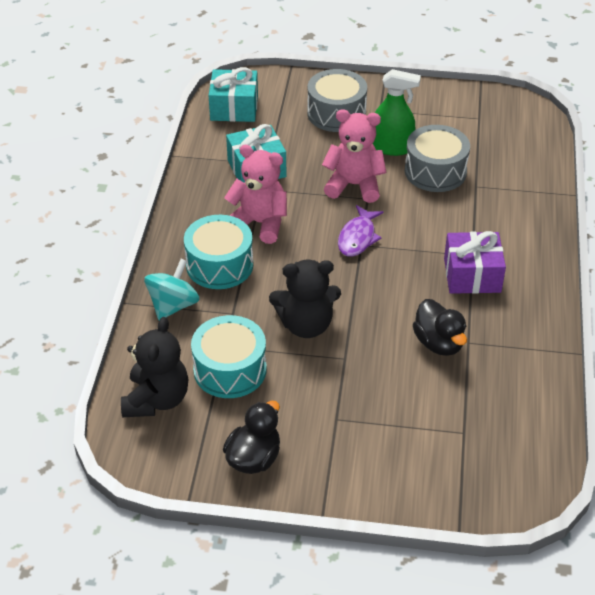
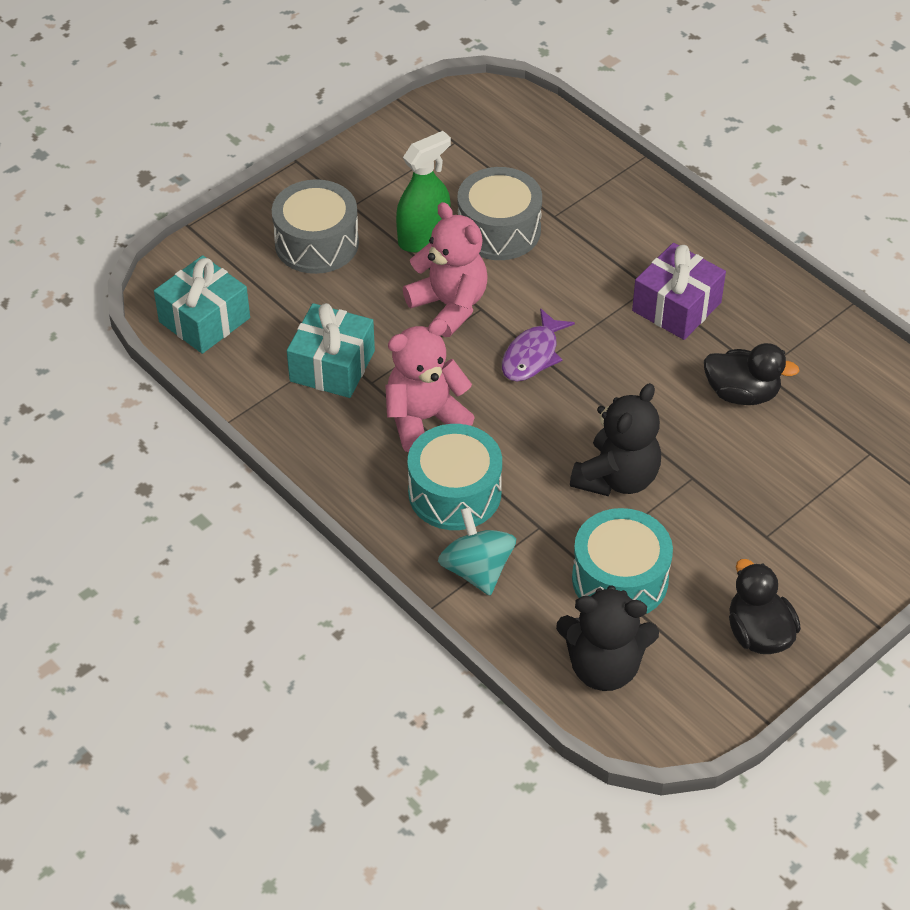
camera: 50 degrees left, 5 degrees up
(156, 400) = (604, 666): black teddy bear -> black teddy bear turned 135 degrees clockwise
(354, 185) = (449, 305): pink teddy bear -> pink teddy bear turned 90 degrees clockwise
(358, 238) = (532, 355): purple fish -> purple fish turned 60 degrees clockwise

